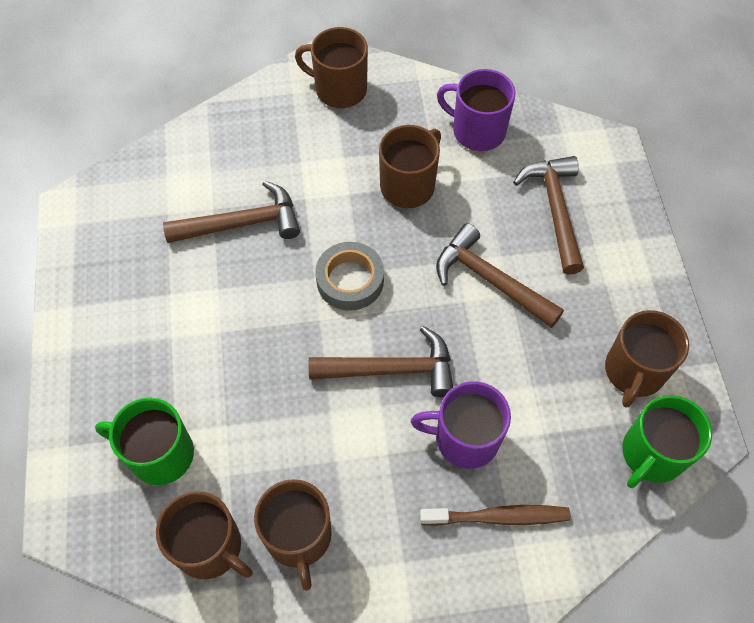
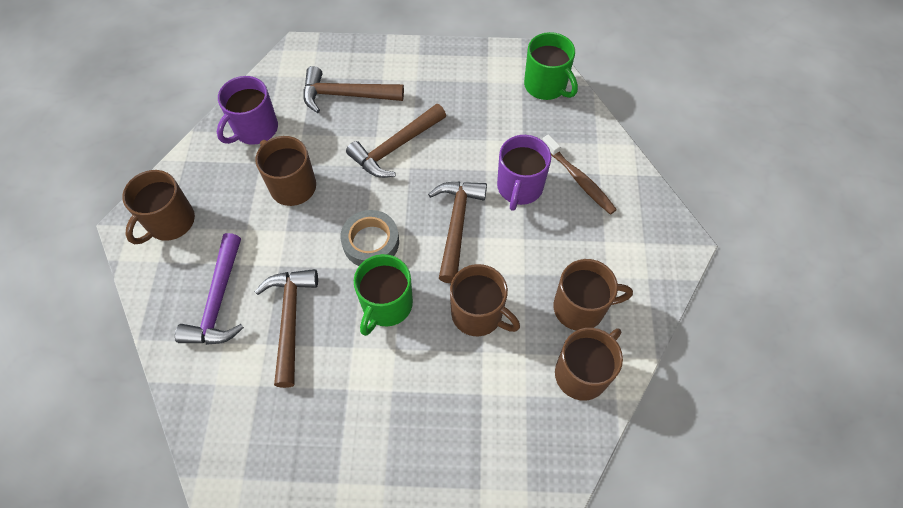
camera: 80 degrees left, 0 degrees up
(160, 454) = (499, 408): green mug -> green mug (386, 305)
(255, 155) = (218, 301): none -> purple hammer
(497, 517) = (578, 179): brown toothbrush -> brown toothbrush turned 135 degrees clockwise
(634, 372) = (486, 81): brown mug -> brown mug (478, 314)

